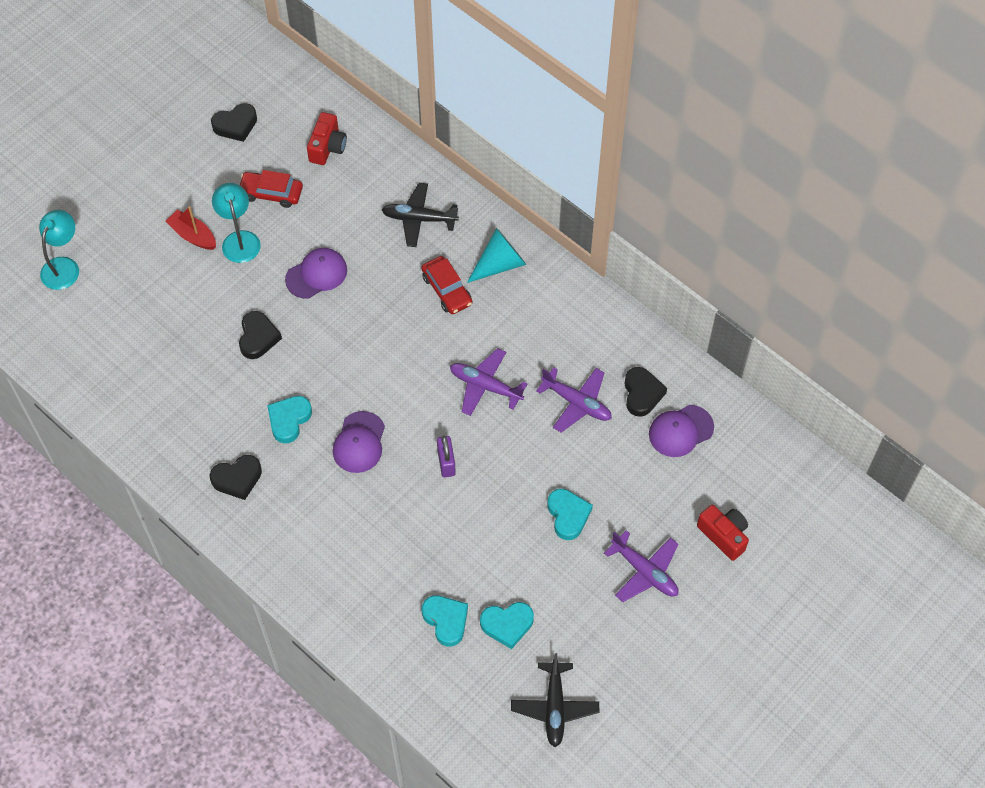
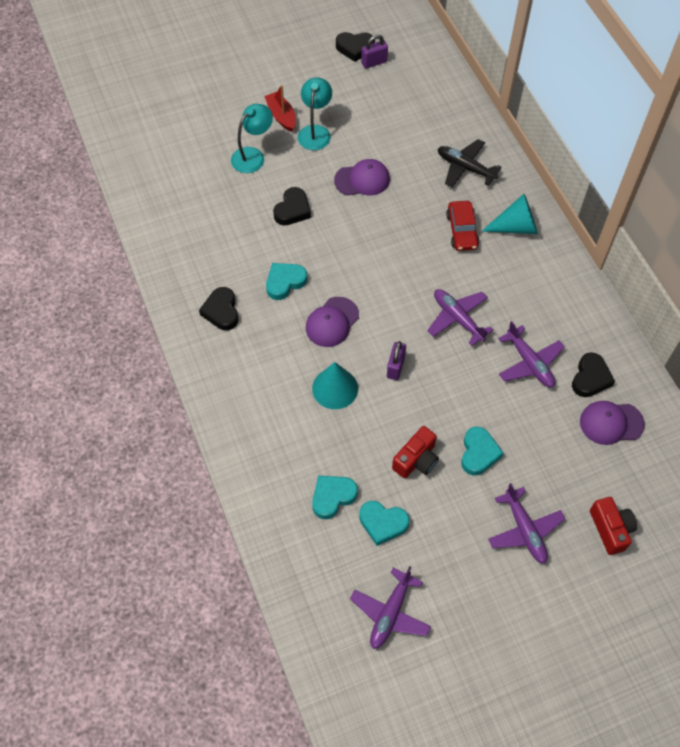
camera: 25 degrees right, 0 degrees up
(63, 266) = (174, 103): turquoise lamp -> turquoise lamp (253, 156)
(237, 479) = (221, 311): black heart -> black heart turned 75 degrees clockwise
(265, 134) = (374, 62): none -> purple padlock
(271, 193) = (357, 107): red car -> none
(327, 147) = (418, 88): red camera -> red camera (416, 460)
(395, 510) = (335, 388): none -> turquoise cone
(446, 620) = (332, 497): turquoise heart -> turquoise heart turned 120 degrees counterclockwise
(554, 707) = (390, 613): black plane -> purple plane

